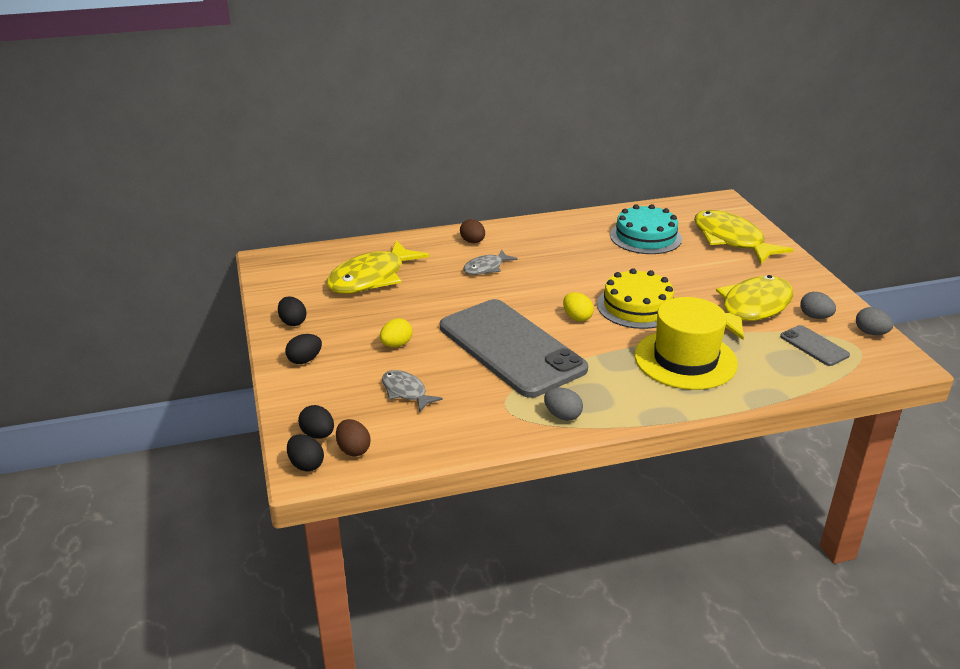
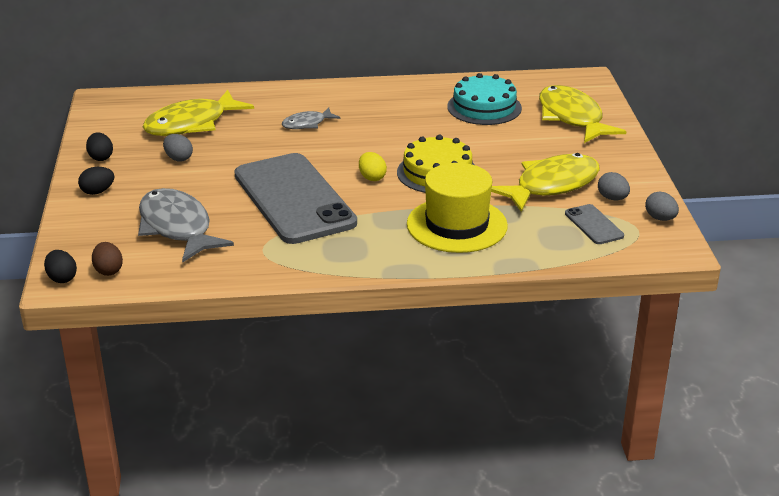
camera: 10 degrees right, 0 degrees up
(318, 434) = (82, 255): black egg -> none
(396, 345) = (187, 186): yellow egg -> none
(406, 392) = (177, 228): grey fish -> grey fish, size x1.92
(472, 242) = (306, 98): brown egg -> none
(562, 415) = (311, 262): grey egg -> grey egg (178, 158)

